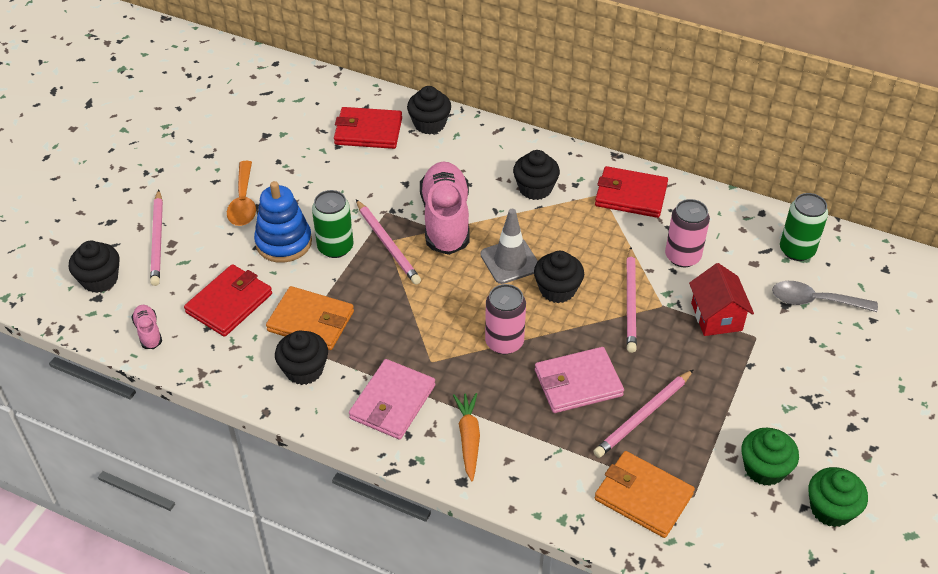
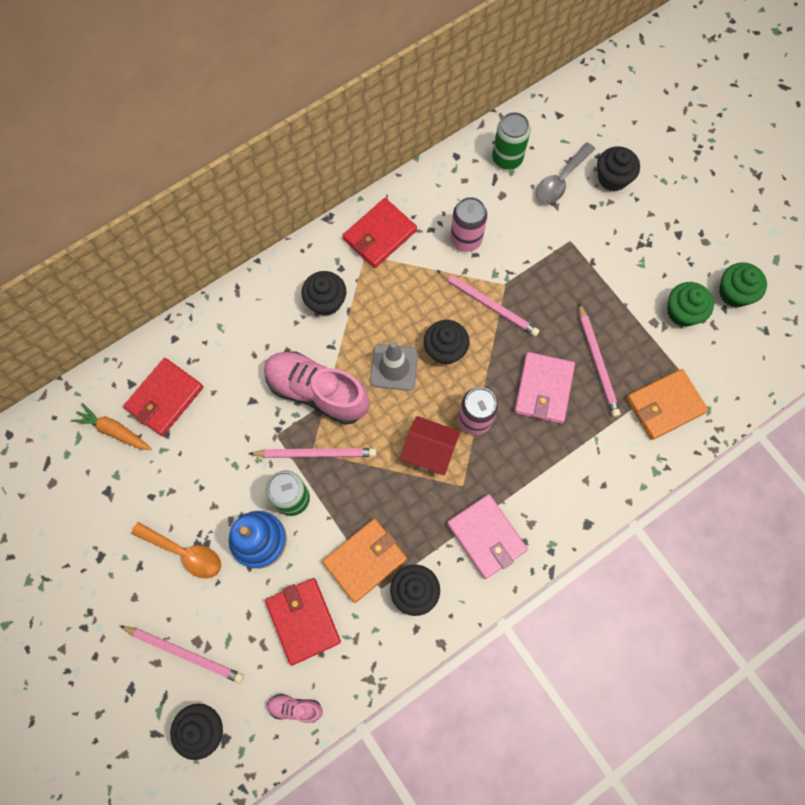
camera: 60 degrees left, 25 degrees up
(429, 124) = (191, 341): black cupcake -> black cupcake (612, 178)
(468, 439) = (552, 498): orange carrot -> orange carrot (114, 430)
(716, 317) = (537, 254): red house -> red house (429, 451)

